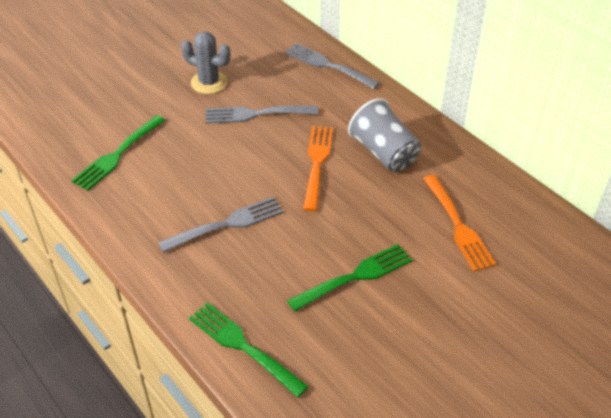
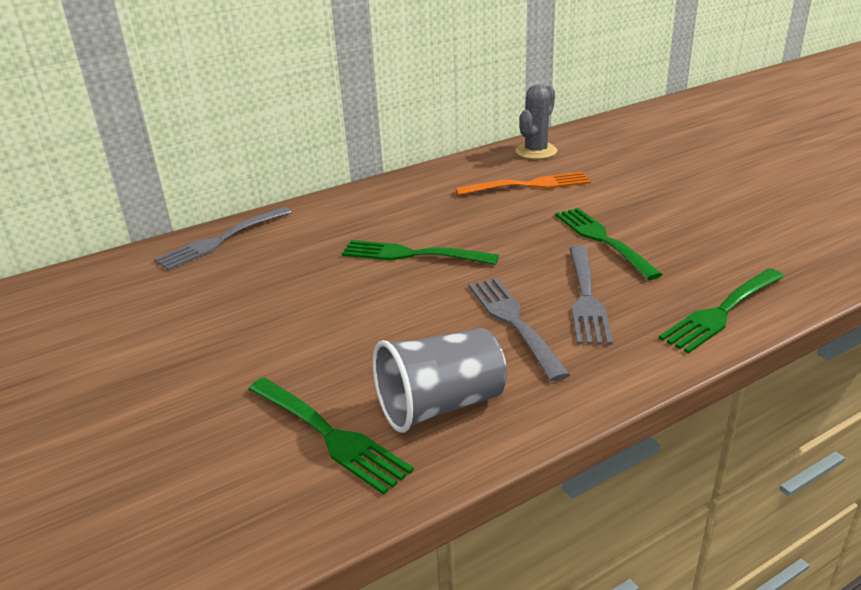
camera: 80 degrees left, 15 degrees down
(209, 83) = (191, 337): grey cactus -> grey cactus (536, 151)
(256, 114) = (293, 296): grey fork -> grey fork (586, 298)
(317, 163) = (412, 254): orange fork -> green fork
(384, 153) = (407, 214): grey cup -> grey cup (440, 405)

